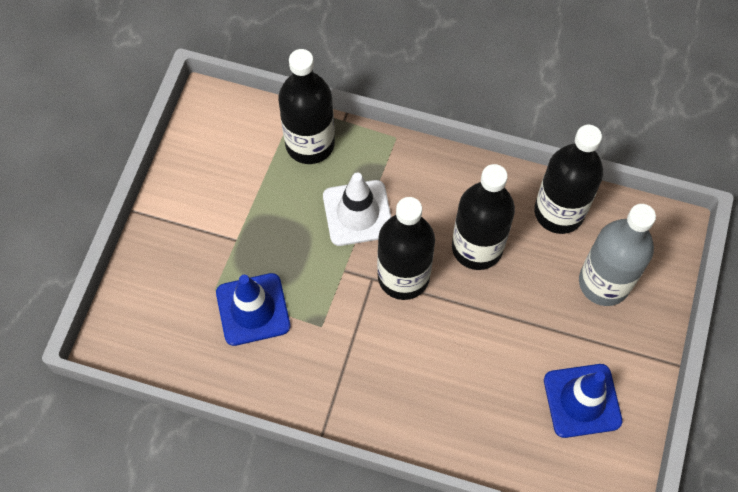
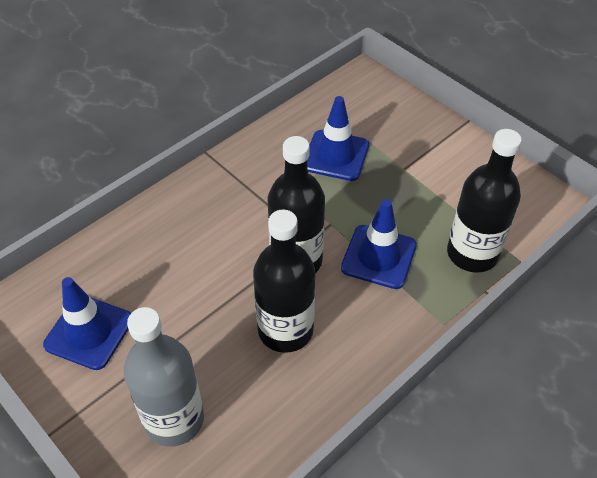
camera: 120 degrees right, 15 degrees down
(358, 213) = (378, 257): white traffic cone -> blue traffic cone
(559, 212) = (274, 424): black bottle -> none

